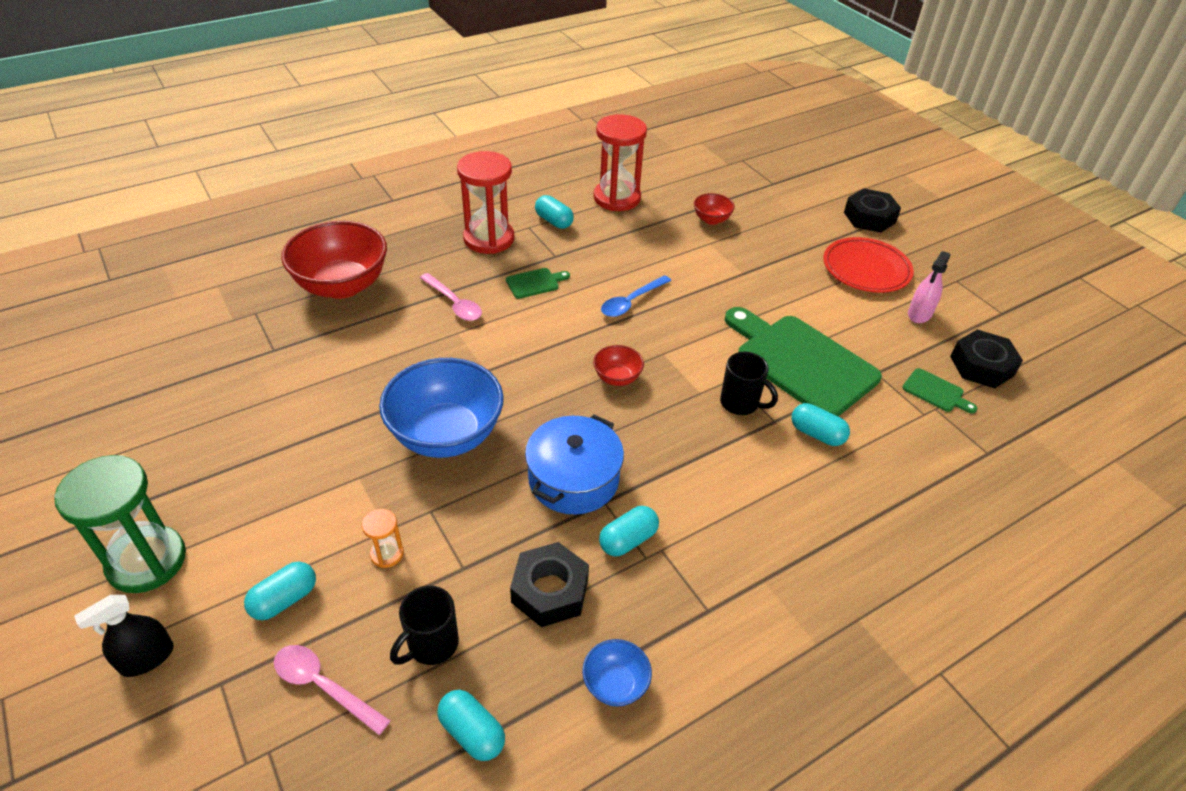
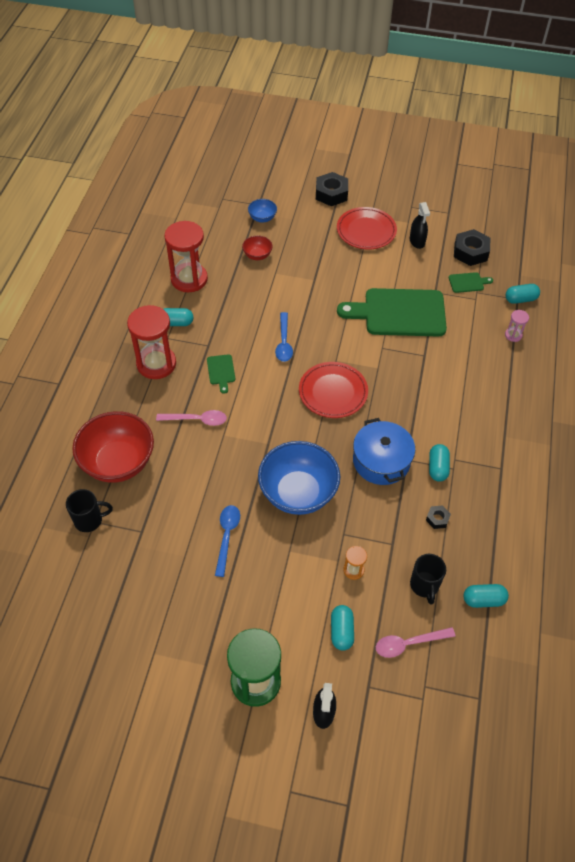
camera: 45 degrees left, 10 degrees up
(328, 414) = (227, 536): none -> blue spoon
(535, 283) = (221, 371): green cutting board -> green cutting board turned 150 degrees clockwise
(550, 591) = (437, 519): black nut -> black nut, size x0.50
(615, 684) = (506, 530): blue bowl -> blue bowl (262, 218)
(617, 378) = (333, 392): red bowl -> red plate
(740, 403) = (401, 358): black mug -> black mug (89, 520)
(817, 434) = (448, 347): turquoise capsule -> turquoise capsule (520, 299)
(919, 314) = (417, 241): pink spray bottle -> black spray bottle
(928, 485) = (513, 335): none -> pink hourglass

